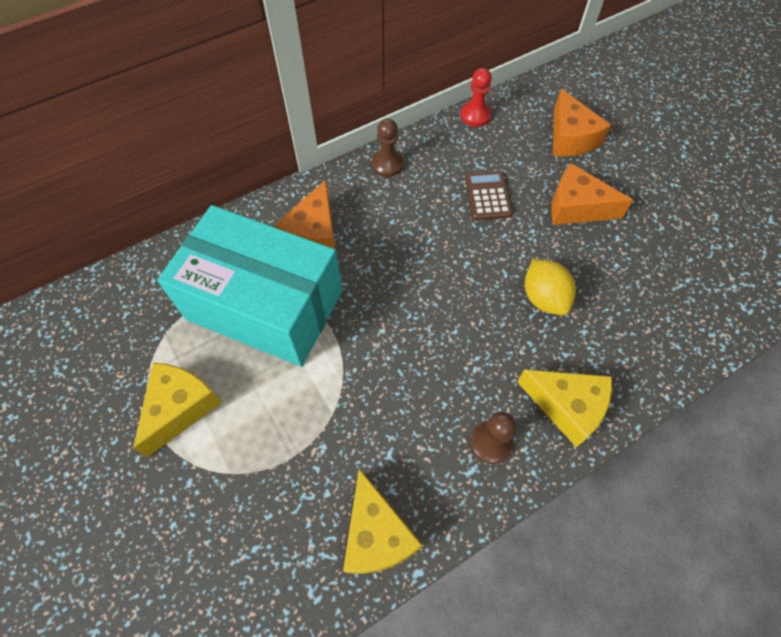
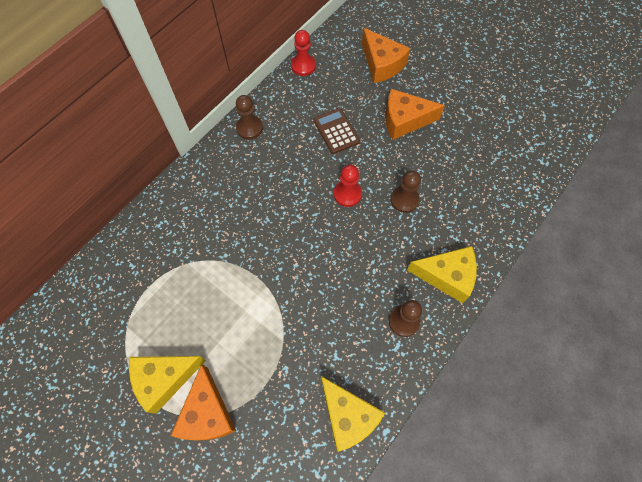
camera: 20 degrees left, 5 degrees up
(180, 408) = (165, 379): yellow cheese -> yellow cheese turned 120 degrees counterclockwise
(264, 305) = (197, 275): turquoise box -> none
(314, 233) = (213, 204): orange cheese -> orange cheese (207, 413)
(475, 270) = (347, 194): none -> red pawn
(543, 298) = (404, 200): yellow lemon -> brown pawn

